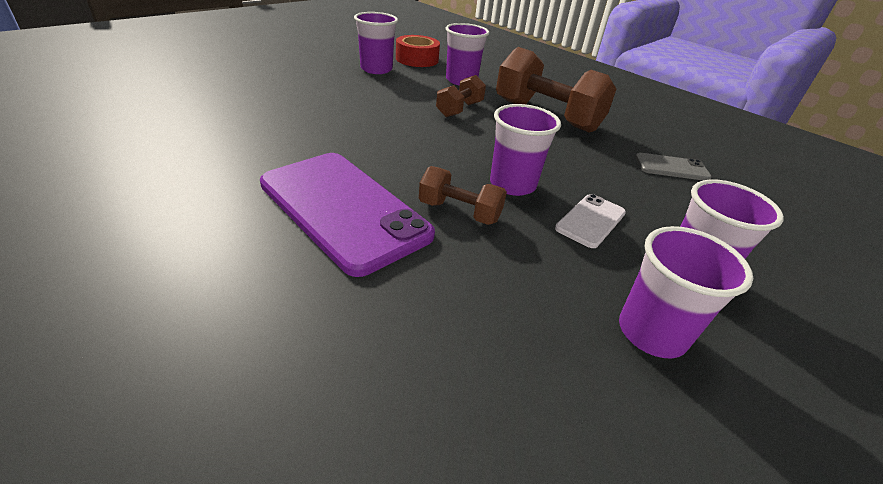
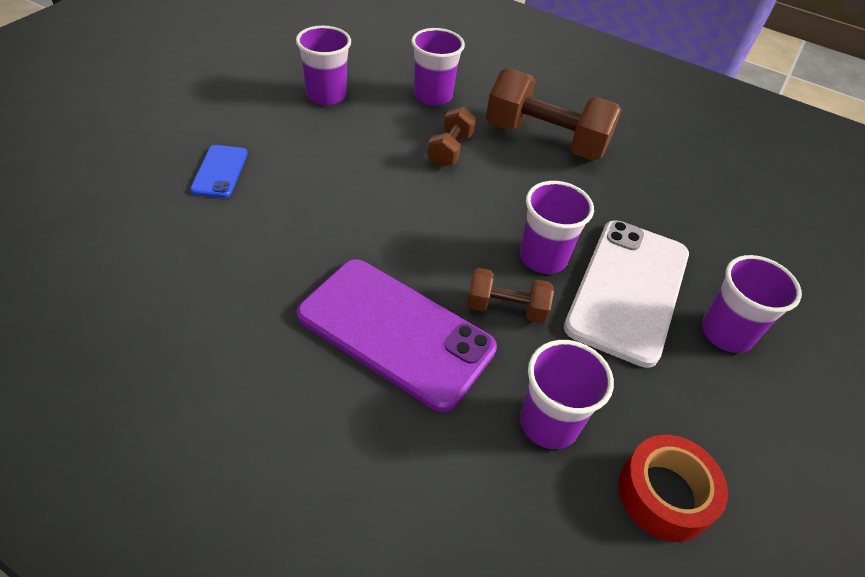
camera: 15 degrees left, 10 degrees up
(265, 94) = (220, 171): none -> blue phone
(417, 59) = (365, 64): red tape -> red tape (664, 494)
(590, 220) = (628, 290): white phone -> white phone, size x2.12
(651, 333) = (705, 407): purple cup -> purple cup (549, 423)
(671, 167) = (687, 195): grey phone -> none

